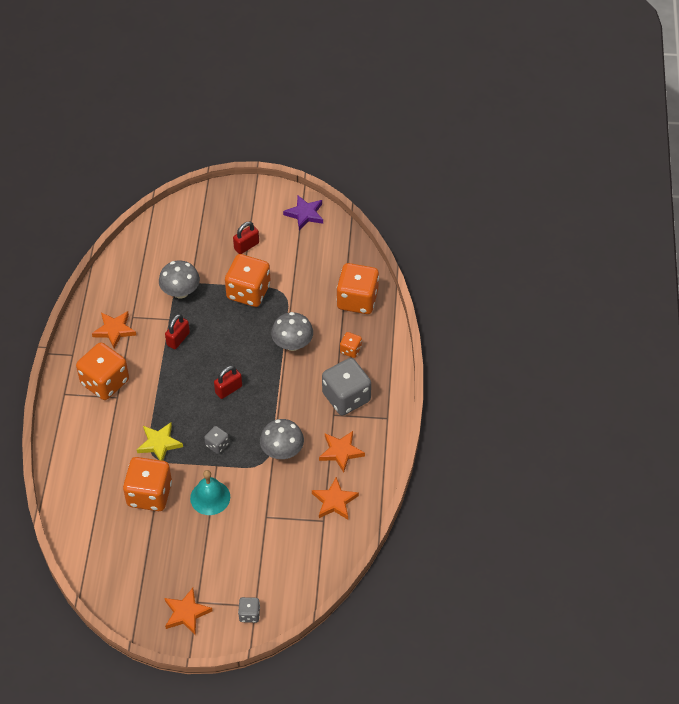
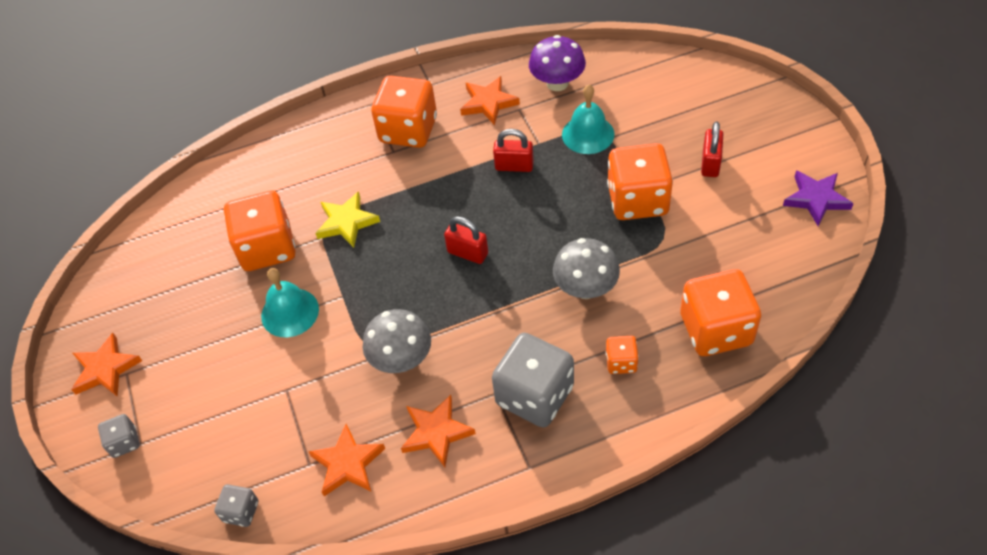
camera: 70 degrees right, 0 degrees up
(125, 288) = (557, 83): none -> purple mushroom
(180, 292) = (588, 134): grey mushroom -> turquoise bell
(217, 445) = (374, 281): grey dice -> grey dice (241, 511)
(246, 246) = (710, 163): red padlock -> red padlock turned 75 degrees clockwise

